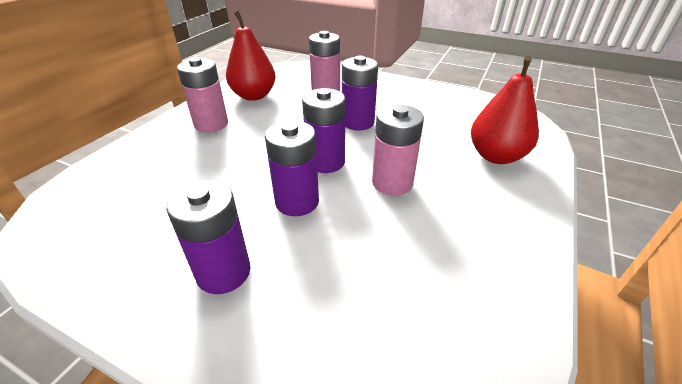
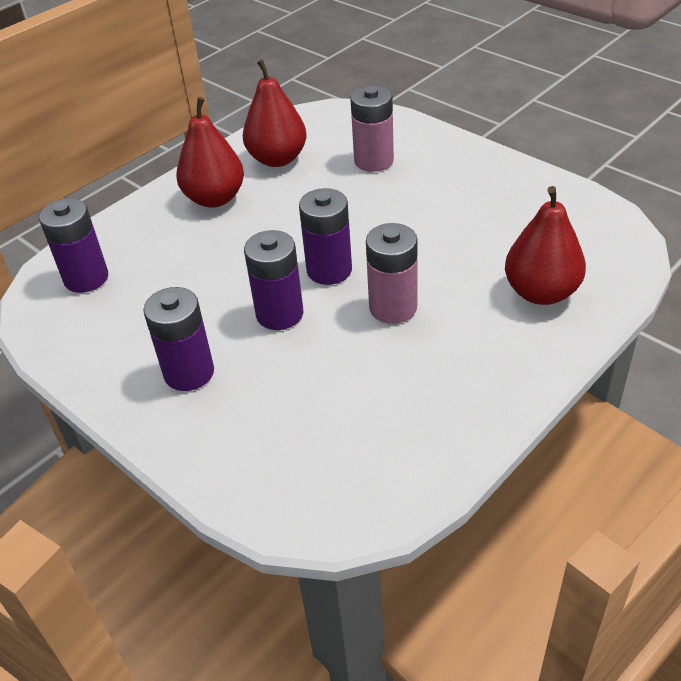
camera: 20 degrees right, 5 degrees up
(211, 124) = (215, 198): pink battery -> red pear
(358, 122) = (393, 218): purple battery -> purple battery (86, 278)

